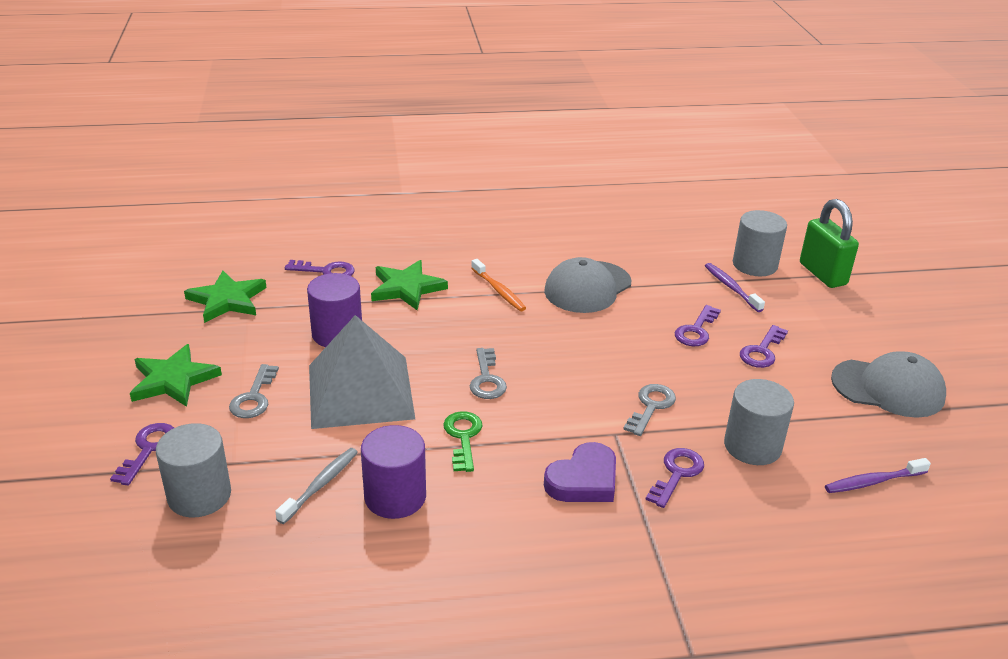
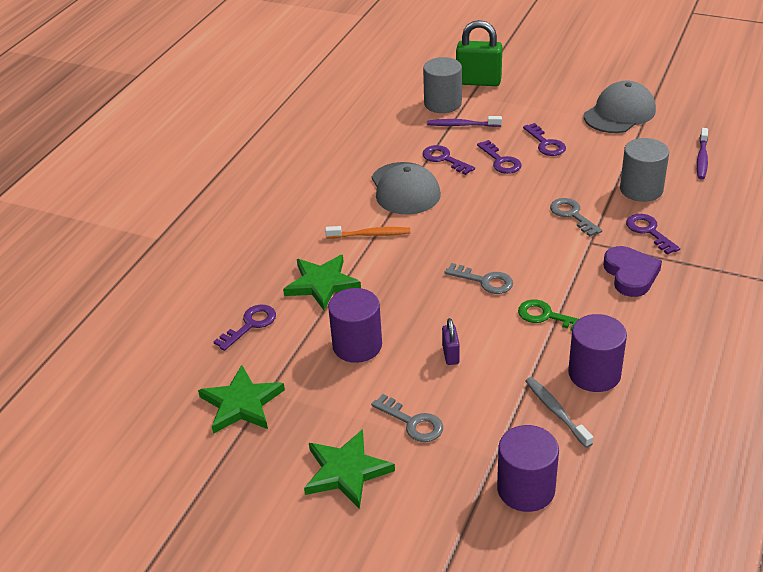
camera: 55 degrees left, 5 degrees up
(148, 449) = (441, 510): purple key -> purple key (444, 159)
(199, 495) = (526, 489): grey cylinder -> purple cylinder
(360, 391) = (450, 355): grey pyramid -> purple padlock

